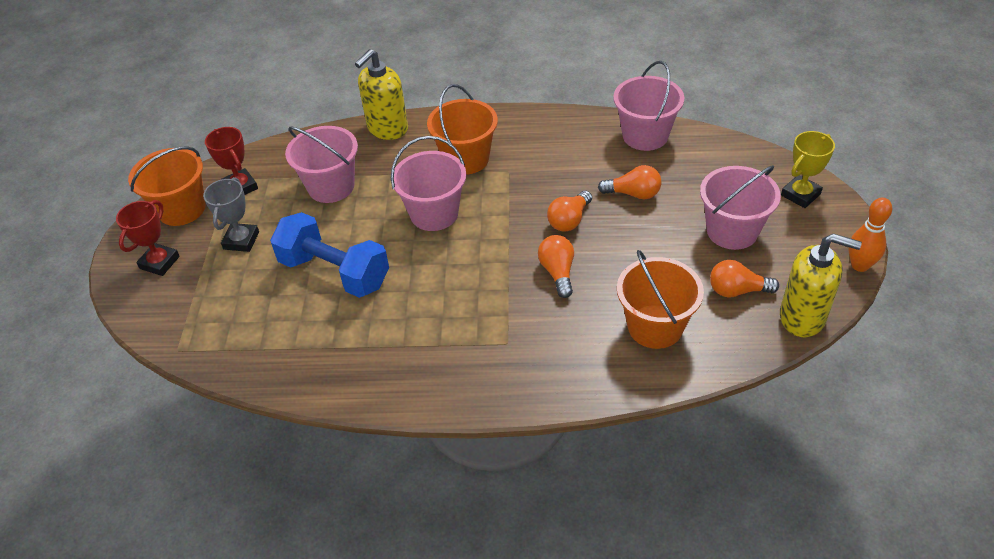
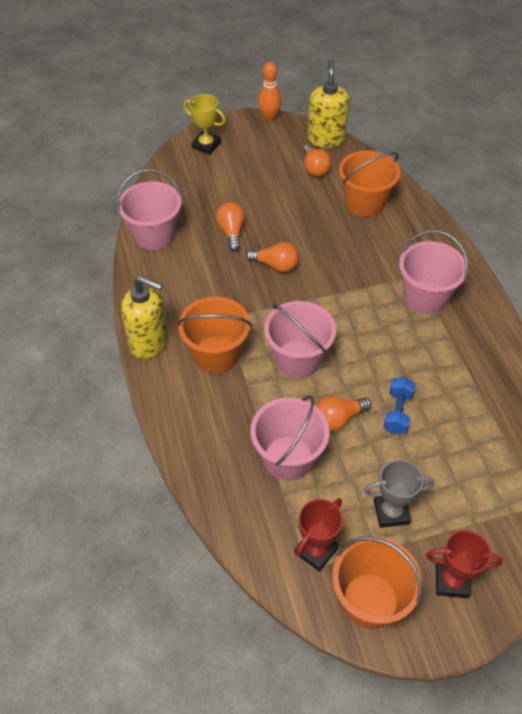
camera: 110 degrees left, 5 degrees up
(335, 272) = (397, 412): blue dumbbell -> blue dumbbell, size x0.51
(387, 129) = (184, 437): yellow soap dispenser -> yellow soap dispenser (149, 342)
(558, 272) = (335, 262): orange light bulb -> orange light bulb (338, 419)
(732, 231) = (256, 175): pink bucket -> pink bucket (425, 297)

